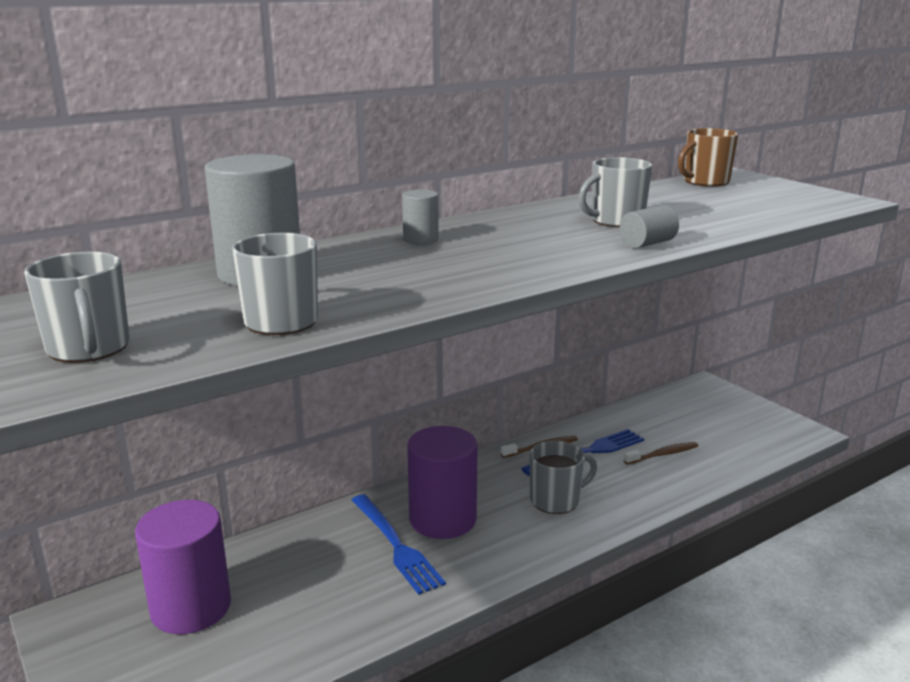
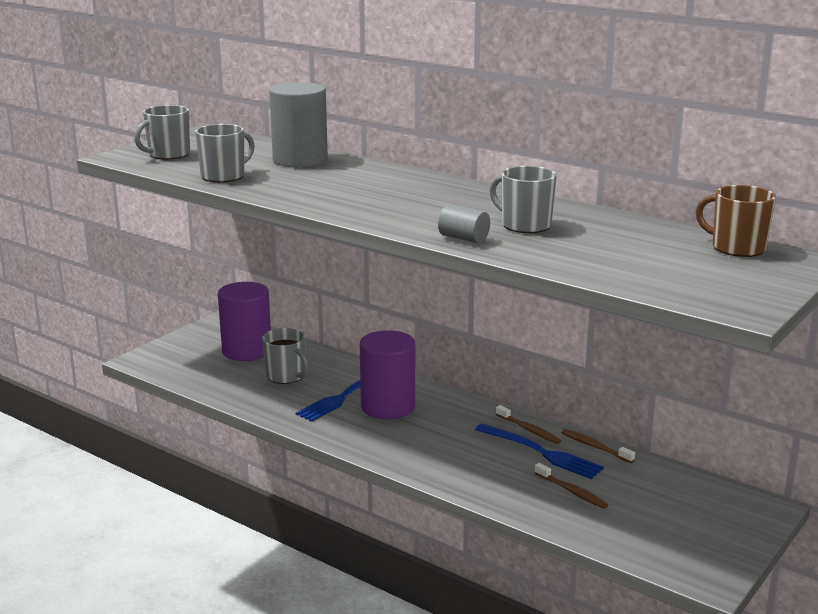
camera: 70 degrees right, 0 degrees up
(420, 239) = (407, 180): grey cylinder -> none
(556, 500) = (448, 448): grey mug -> grey mug (286, 376)
(588, 425) = (595, 447): none -> brown toothbrush

